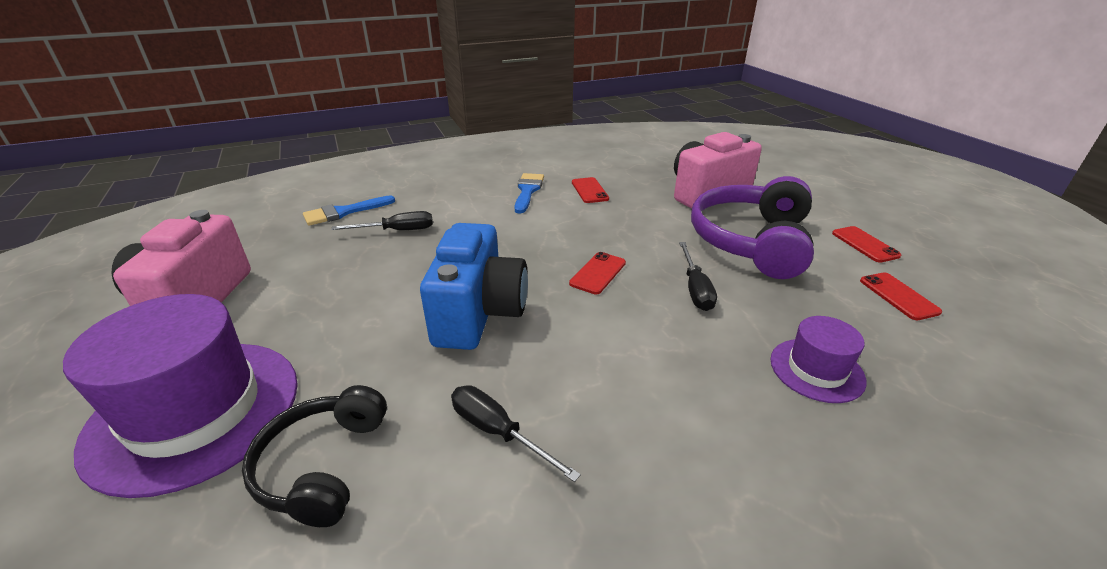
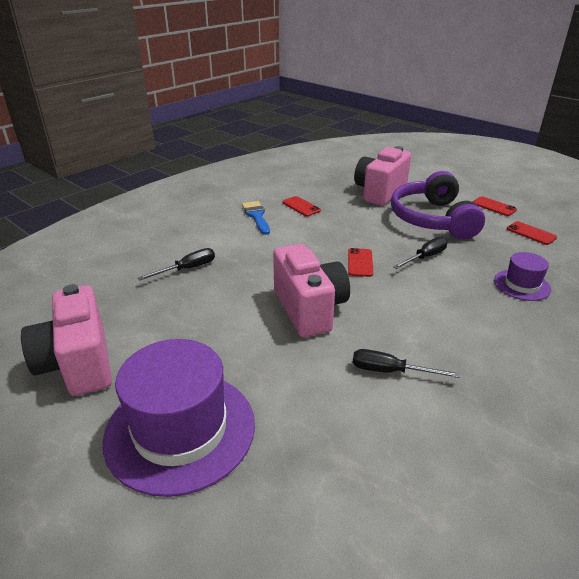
camera: 25 degrees left, 0 degrees up
(323, 465) = (307, 425): black headphones -> none
(343, 212) = (125, 265): blue brush -> none
(479, 313) = (309, 309): blue camera -> pink camera
(695, 289) = (425, 257): black screwdriver -> black screwdriver turned 105 degrees counterclockwise

